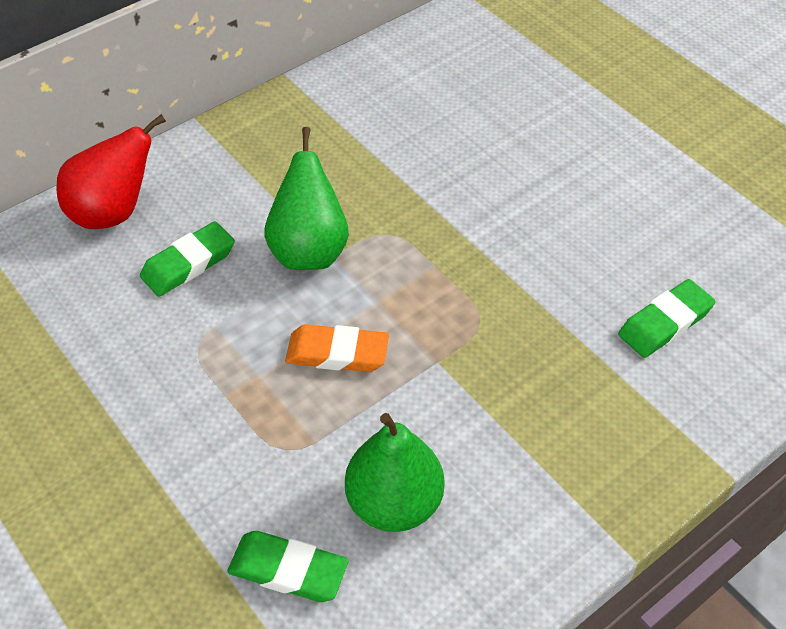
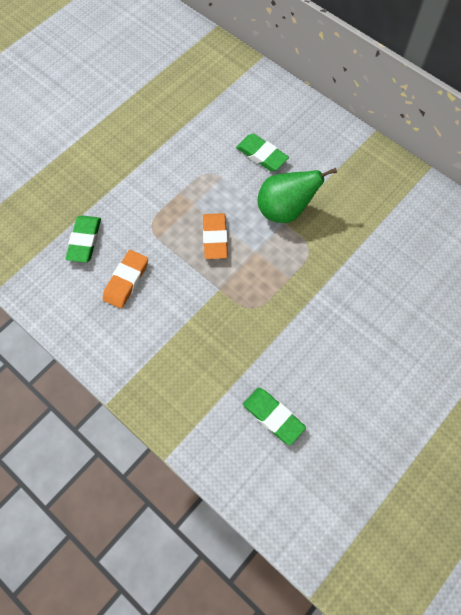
camera: 80 degrees right, 15 degrees up
(114, 212) = (289, 112): red pear -> none
(394, 502) = (126, 281): green pear -> orange eraser

